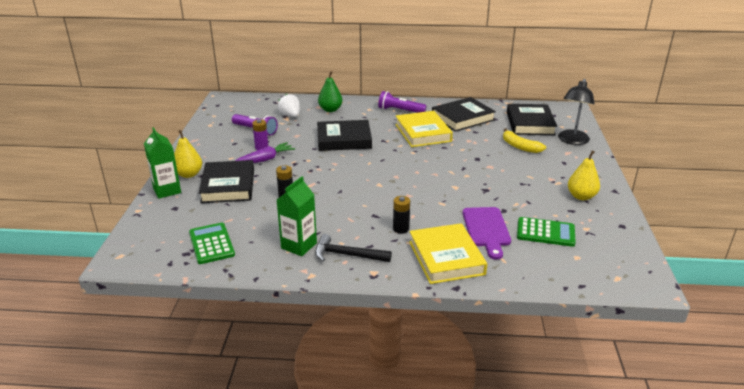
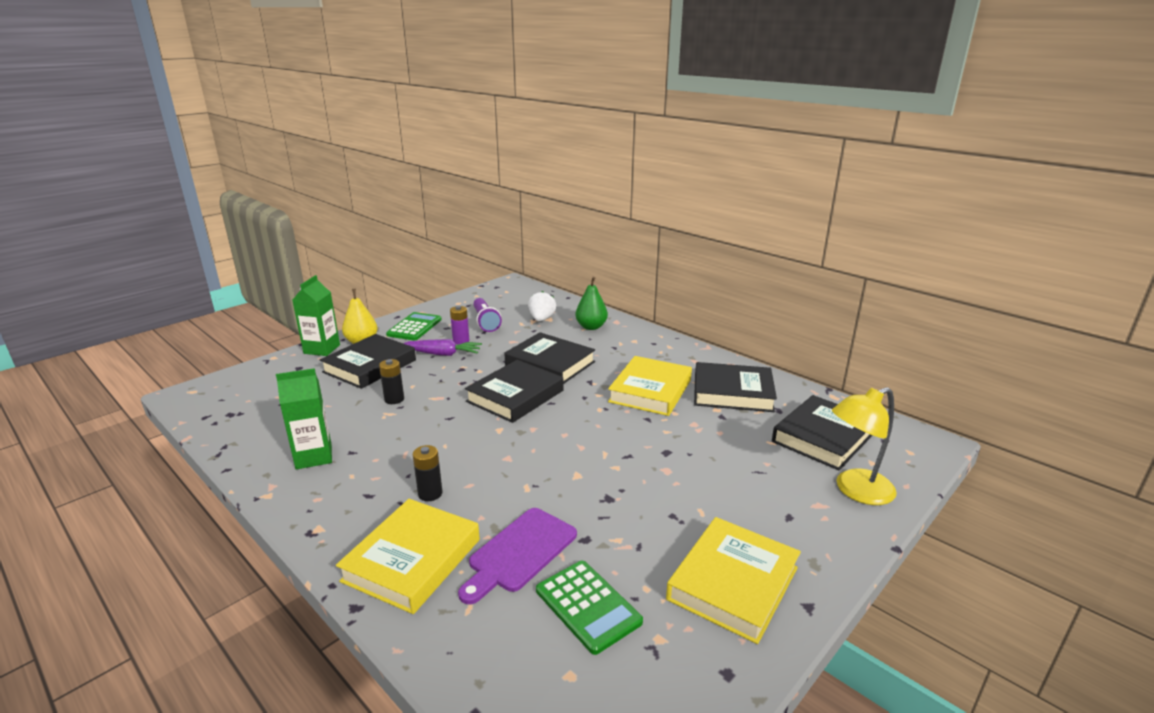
camera: 40 degrees right, 5 degrees down
(211, 244) = (260, 415): green calculator -> green calculator (414, 327)
(347, 255) = (332, 493): black hammer -> none
(356, 164) = (515, 396): none -> black book
(400, 111) = (666, 355): purple flashlight -> none
(520, 146) = (754, 463): yellow banana -> none
(572, 141) = (855, 491): black lamp -> yellow lamp
(581, 196) = (733, 583): yellow pear -> yellow book

